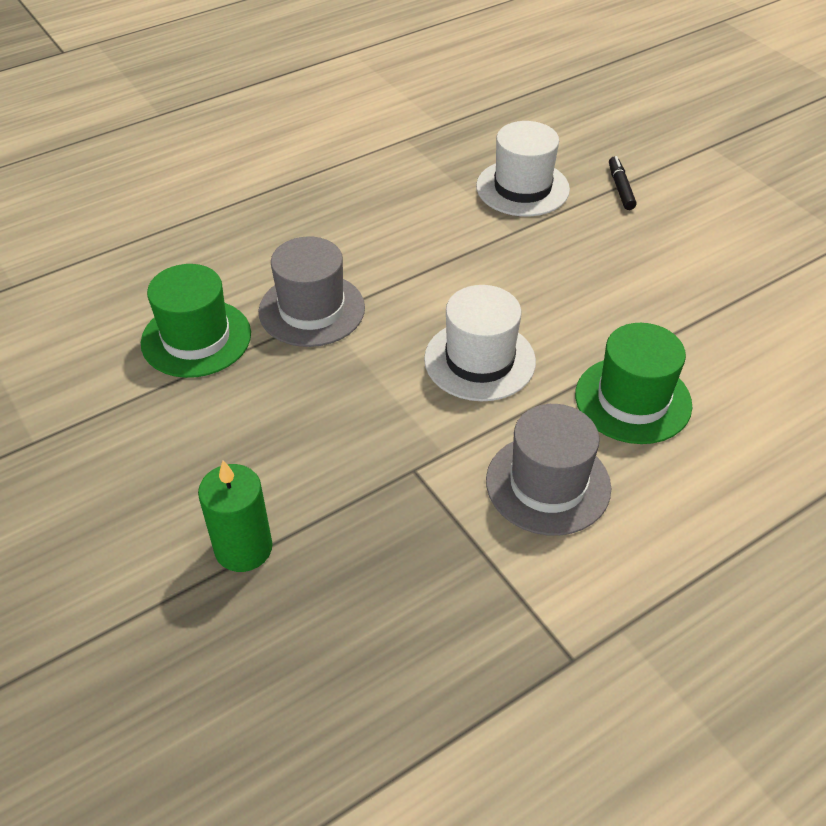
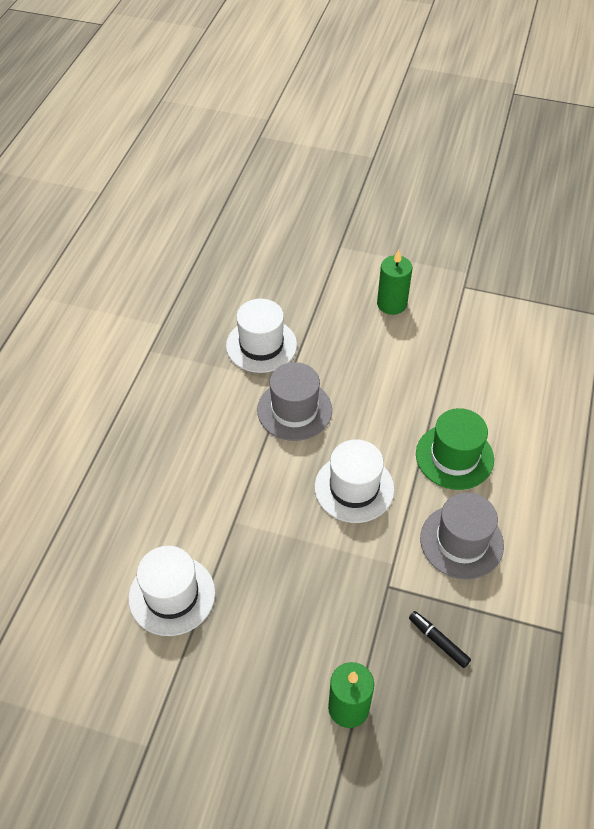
camera: 40 degrees left, 5 degrees up
(196, 338) = (172, 595): green hat -> white hat
(312, 310) = (223, 522): grey hat -> grey hat (294, 410)
(620, 188) = (318, 310): black marker -> black marker (438, 641)
(716, 223) = (391, 304): none -> green candle

